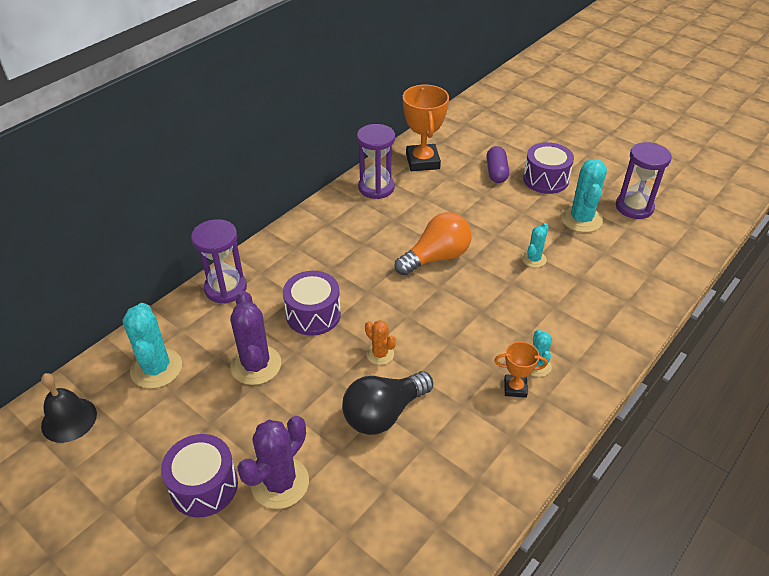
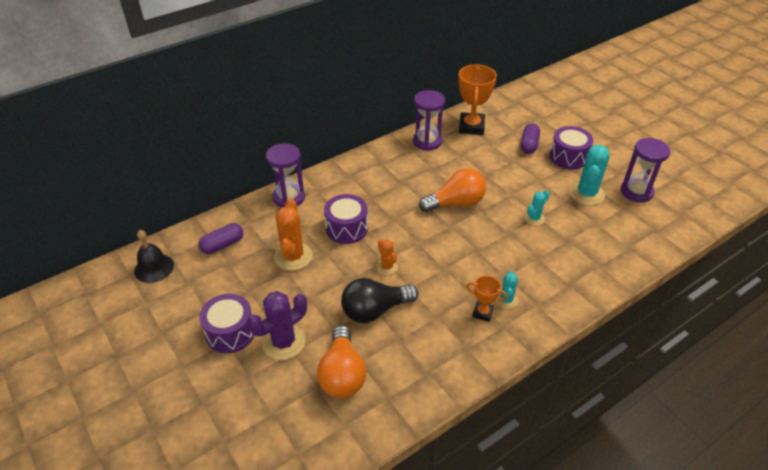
camera: 15 degrees right, 0 degrees up
(156, 368) = (223, 245): turquoise cactus -> purple capsule
(256, 365) = (293, 256): purple cactus -> orange cactus
(370, 508) = (342, 374): none -> orange light bulb

